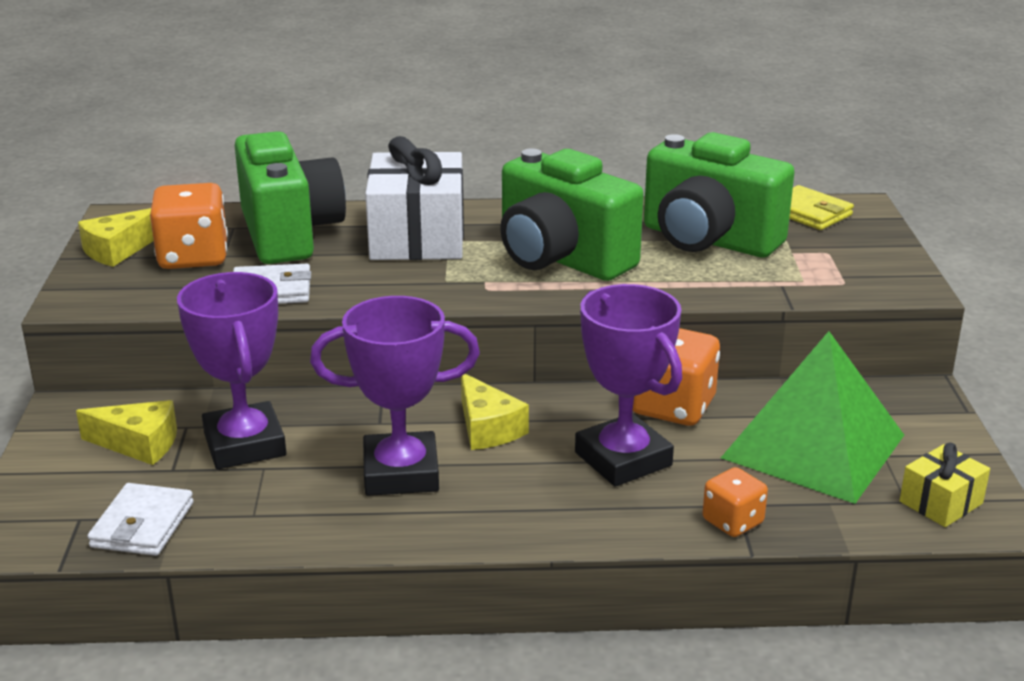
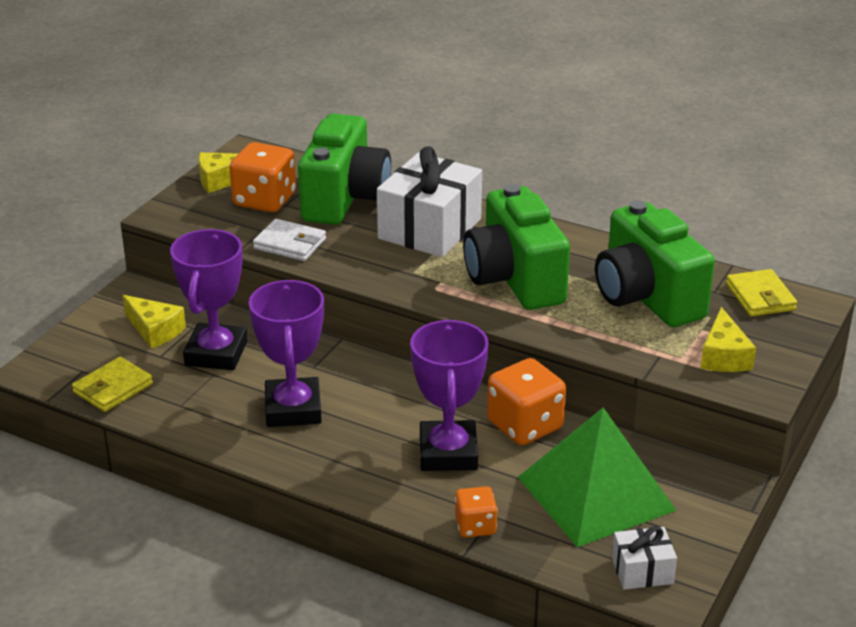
camera: 30 degrees right, 5 degrees up
(142, 525) = (113, 388): white wallet -> yellow wallet
(401, 473) = (293, 409): purple trophy -> purple trophy turned 60 degrees clockwise
(487, 428) = (379, 396): yellow cheese -> yellow cheese (724, 356)
(940, 502) = (642, 571): yellow gift -> white gift

